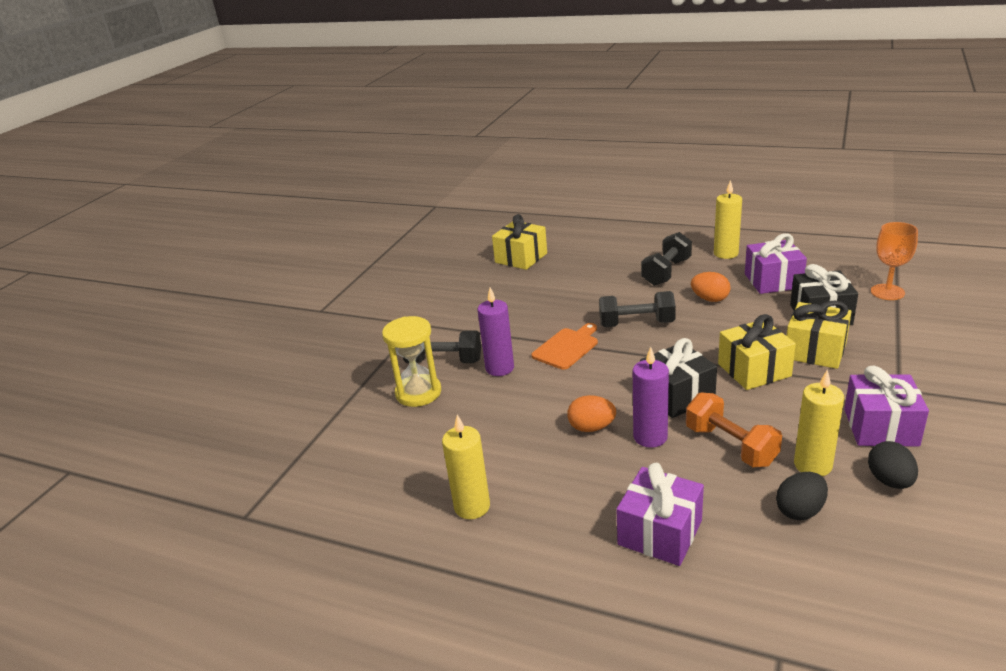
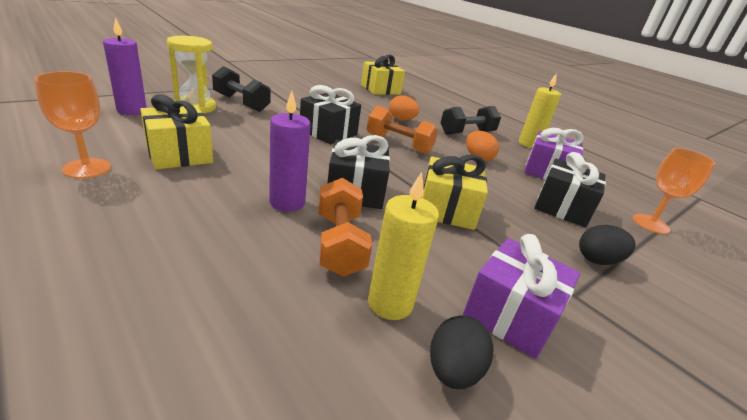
camera: 20 degrees right, 0 degrees up
(472, 506) = (87, 168): yellow candle -> orange goblet
(499, 368) = (266, 120): purple candle -> purple candle (132, 110)
(567, 347) = (328, 132): orange cutting board -> black gift
(591, 427) = (257, 175): orange egg -> orange egg (401, 119)
(636, 324) = (398, 144): black dumbbell -> orange dumbbell
(660, 533) = (162, 266): purple gift -> none
(800, 510) = (312, 334): black egg -> black egg (597, 260)
(815, 350) = (523, 225): yellow gift -> yellow gift (179, 154)

